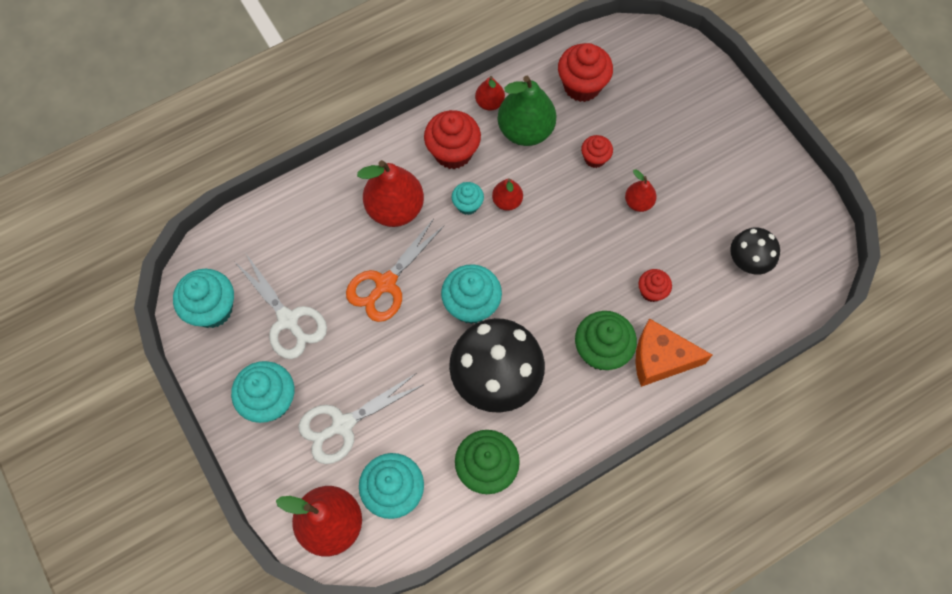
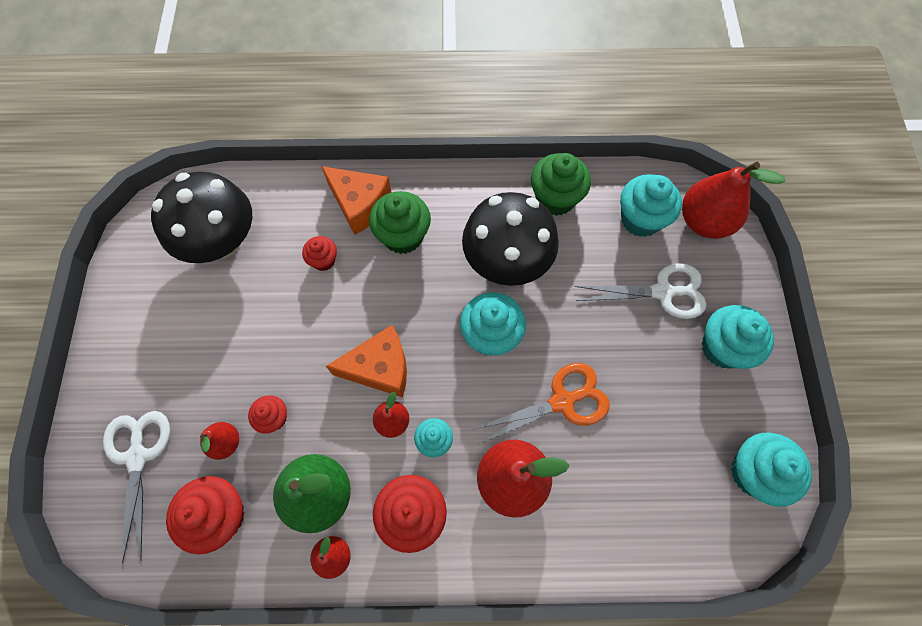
camera: 150 degrees left, 0 degrees up
(288, 320) = (677, 417): white scissors -> white scissors (137, 457)
(543, 233) = (380, 368): none -> orange cheese
(638, 202) = (269, 347): red pear -> red pear (226, 442)
(748, 261) = (222, 241): black mushroom -> black mushroom, size x1.83

